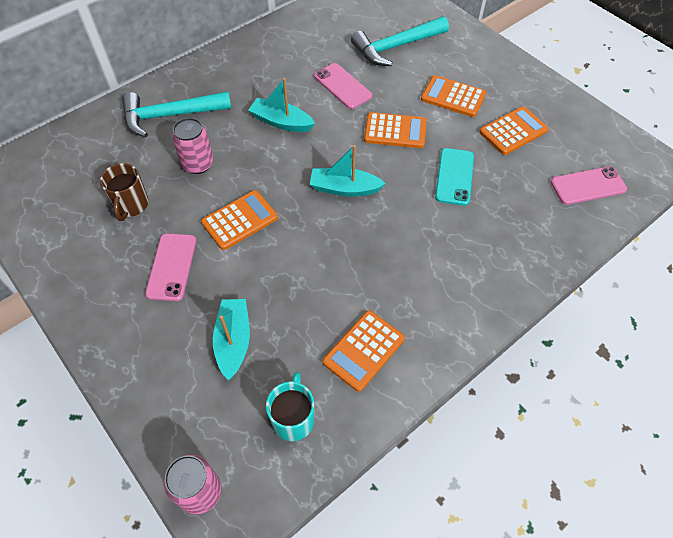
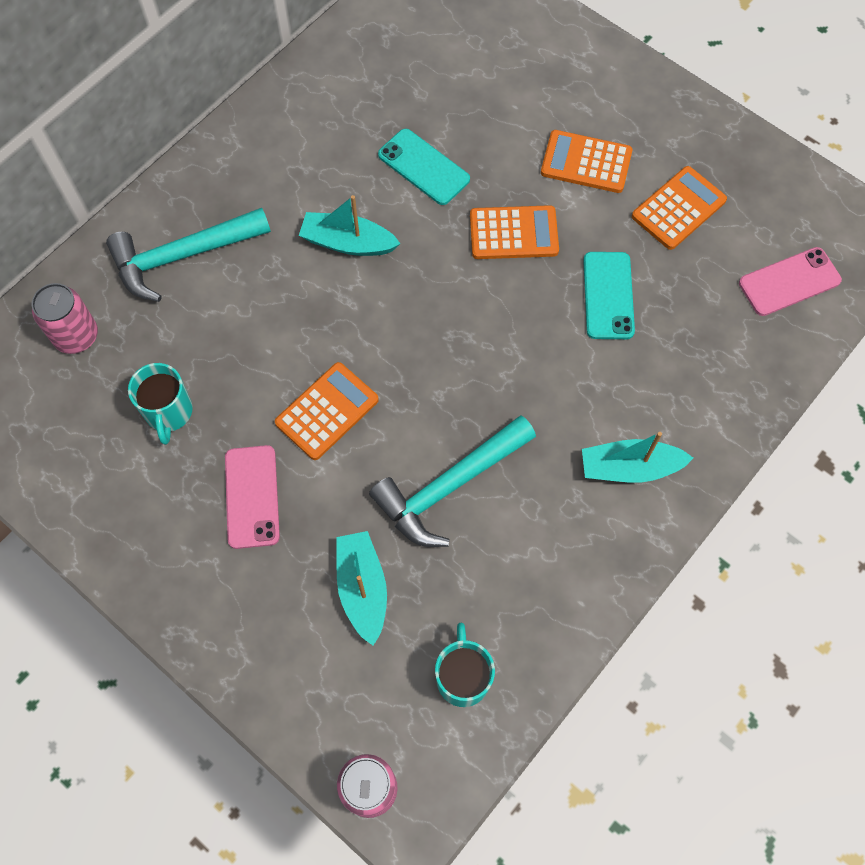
camera: 10 degrees left, 10 degrees up
(131, 205) = (169, 412): brown mug -> turquoise mug
(198, 164) = (245, 331): pink can -> pink can (76, 336)
(342, 86) = (423, 167): pink phone -> turquoise phone
(344, 188) = (460, 338): turquoise boat -> turquoise boat (629, 467)
(363, 350) = (532, 572): orange calculator -> none
(396, 47) = (489, 84): turquoise hammer -> turquoise hammer (449, 486)

